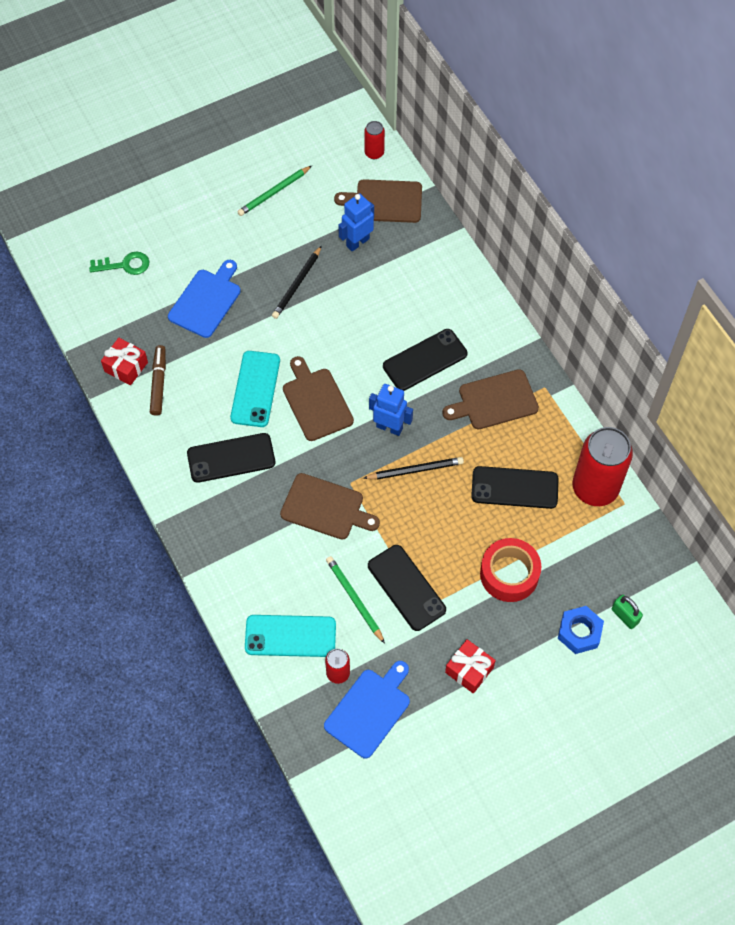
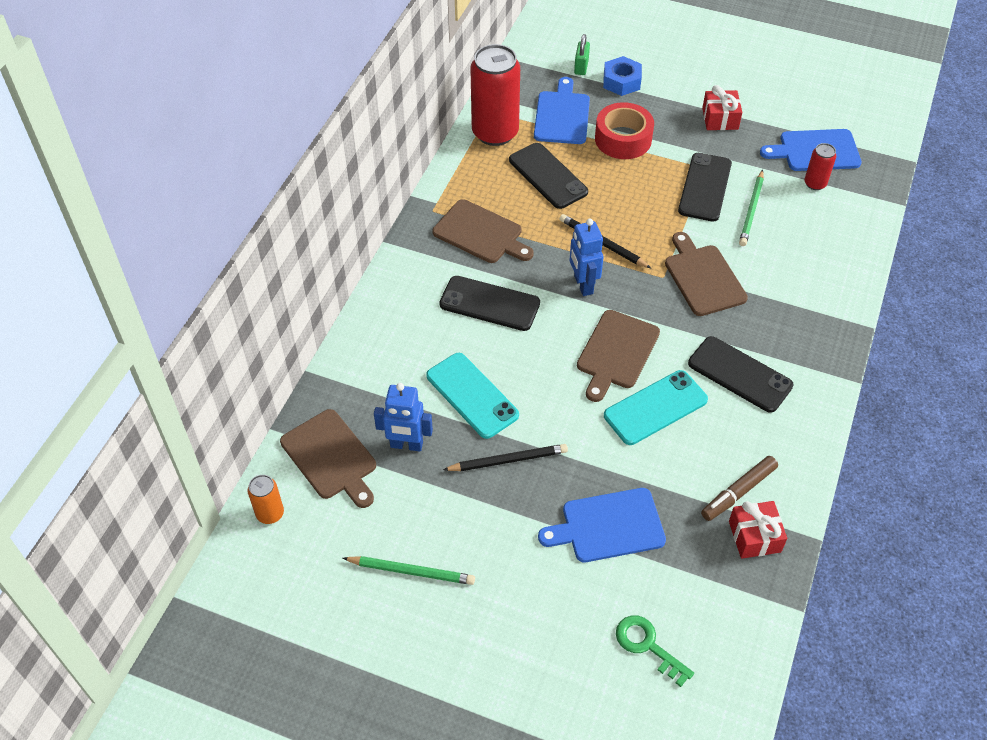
camera: 130 degrees left, 10 degrees down
(290, 636) = (826, 228): turquoise phone -> turquoise phone (472, 395)
(374, 153) = (270, 513): red can -> orange can
(575, 552) = (562, 115): none -> blue cutting board

